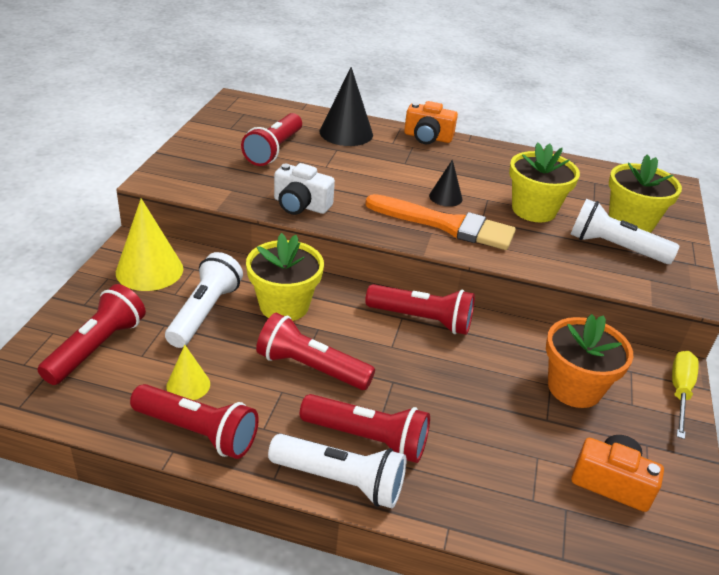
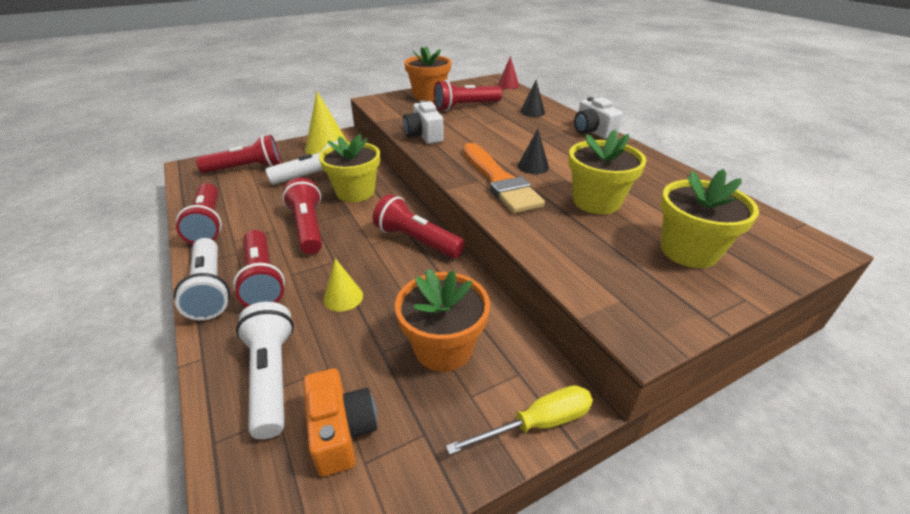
camera: 50 degrees right, 0 degrees up
(188, 385) = (245, 202): yellow cone -> yellow cone (343, 297)
(207, 149) = (429, 95): none -> orange flower pot
(265, 104) = (508, 85): none -> red cone
(346, 133) = (532, 112): black cone -> black cone, size x0.55
(422, 320) = (417, 240): red flashlight -> red flashlight turned 150 degrees clockwise
(427, 137) = (592, 131): orange camera -> white camera
(614, 247) = (628, 259): white flashlight -> white flashlight (272, 377)

